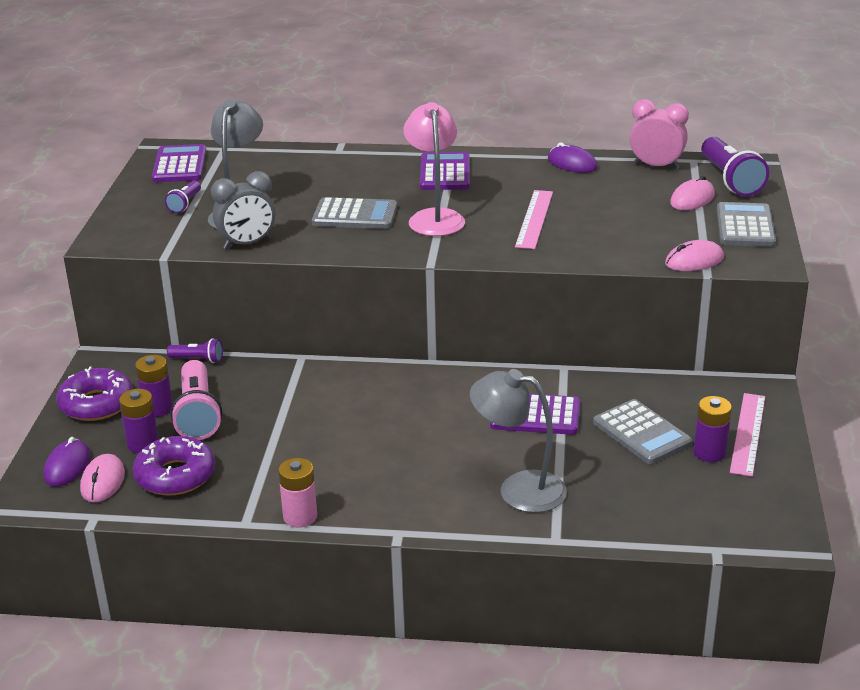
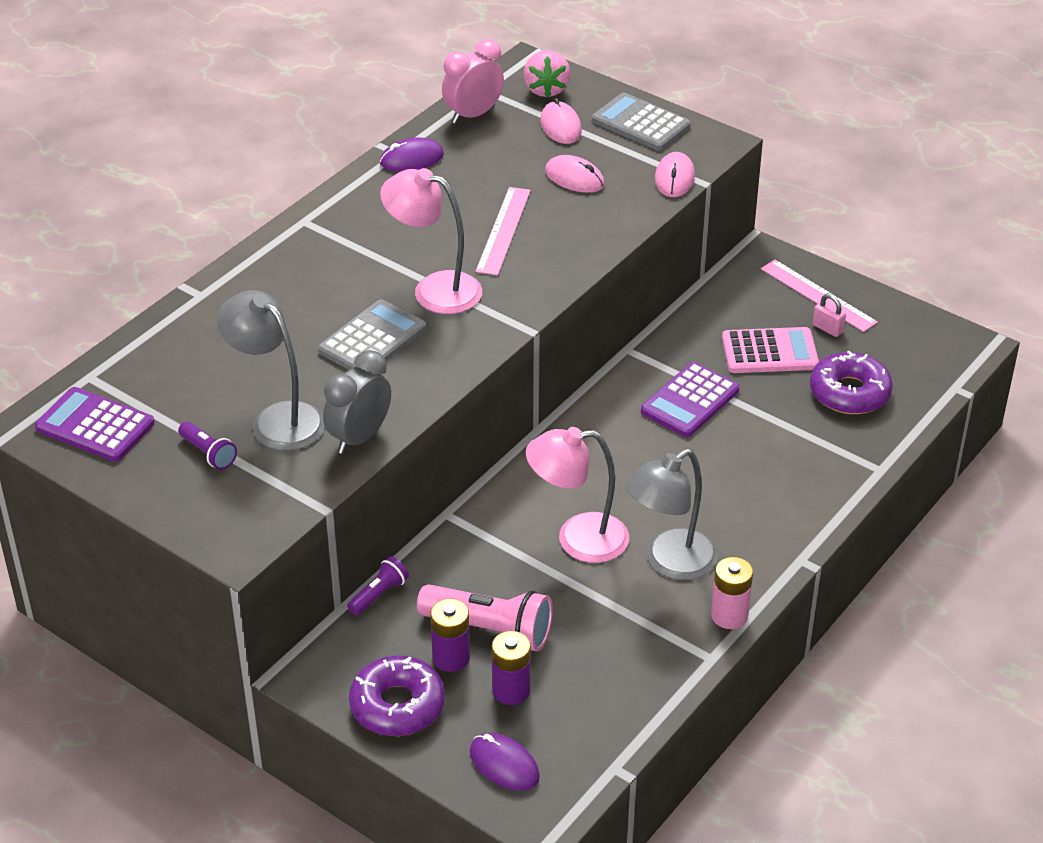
camera: 60 degrees left, 10 degrees up
(102, 481) = (556, 743): pink mouse -> pink mouse (574, 178)
(175, 475) = (590, 683): purple donut -> purple donut (849, 393)
(247, 244) = (359, 438): grey clock -> grey clock turned 150 degrees counterclockwise
(325, 418) = (577, 539): none -> pink lamp
(445, 173) = (341, 244): purple calculator -> none
(518, 489) = (793, 459): grey lamp -> grey lamp (669, 562)
(534, 219) = (503, 230): pink ruler -> pink ruler turned 60 degrees clockwise
(641, 433) = (769, 352): grey calculator -> pink calculator
(709, 452) = (827, 328): purple battery -> pink padlock
(730, 180) = (546, 89): purple flashlight -> pink strawberry

